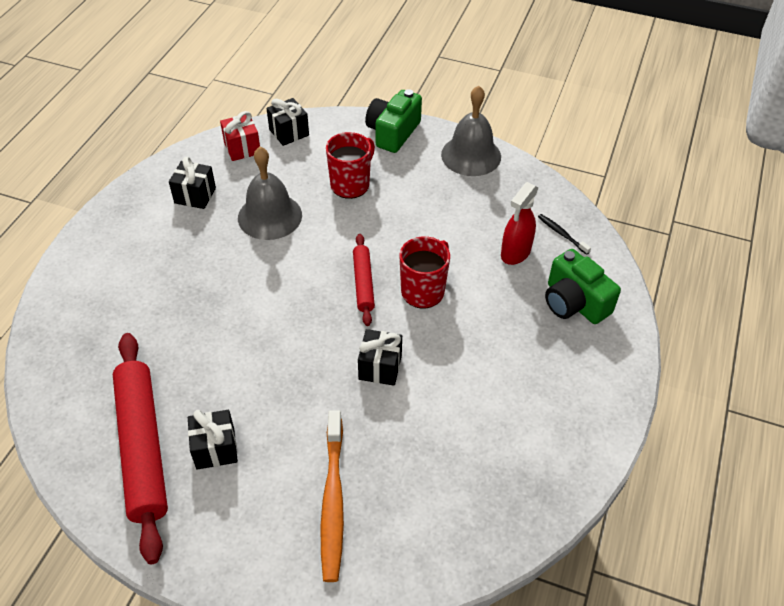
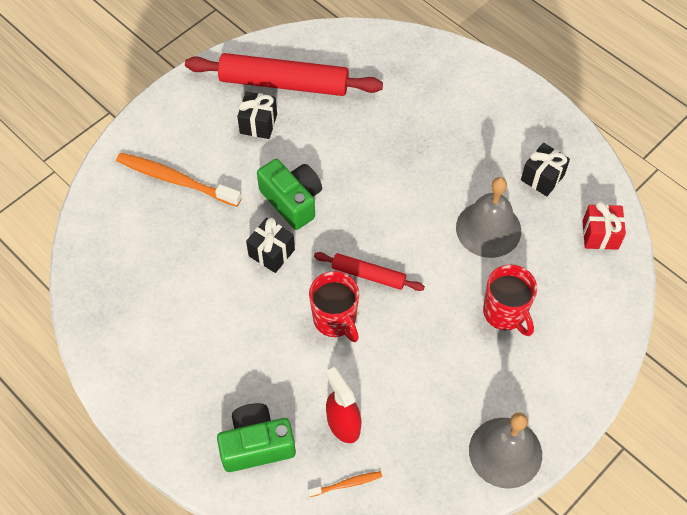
camera: 115 degrees right, 10 degrees up
(289, 132) = (611, 284): black gift -> none
(393, 132) = (575, 387): green camera -> green camera (292, 200)
(562, 234) = (347, 484): black toothbrush -> orange toothbrush

